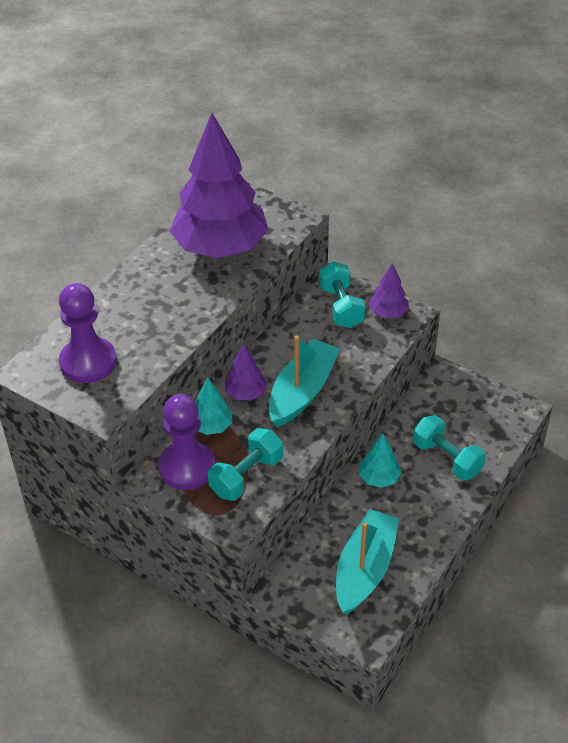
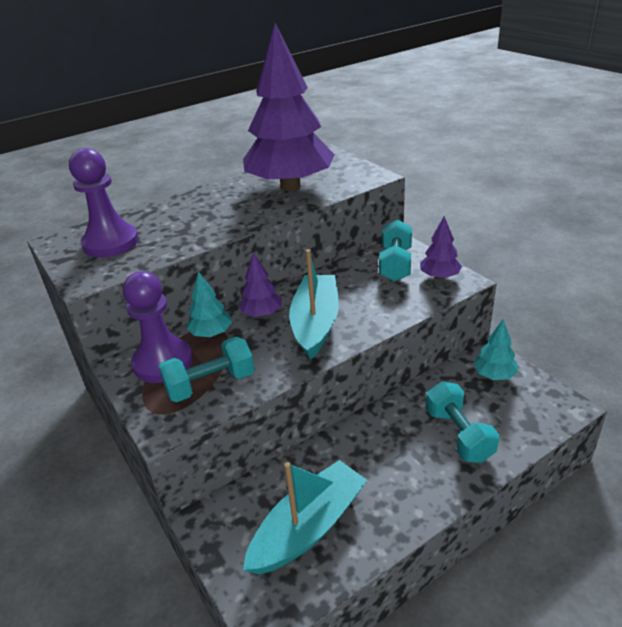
camera: 25 degrees right, 10 degrees down
(302, 391) = (316, 323): turquoise boat -> turquoise boat turned 45 degrees counterclockwise
(379, 478) = (374, 435): turquoise tree -> turquoise tree (494, 375)

